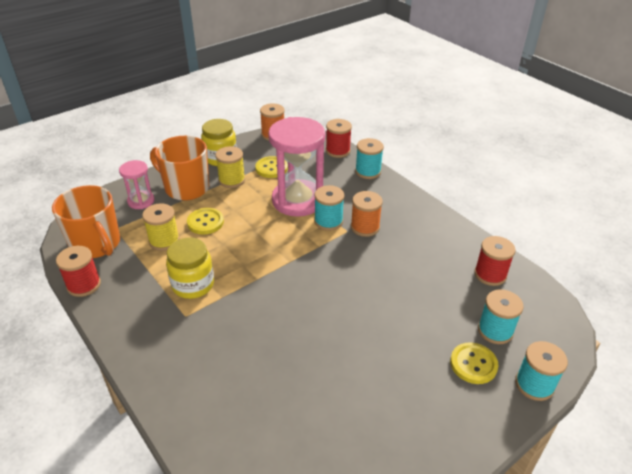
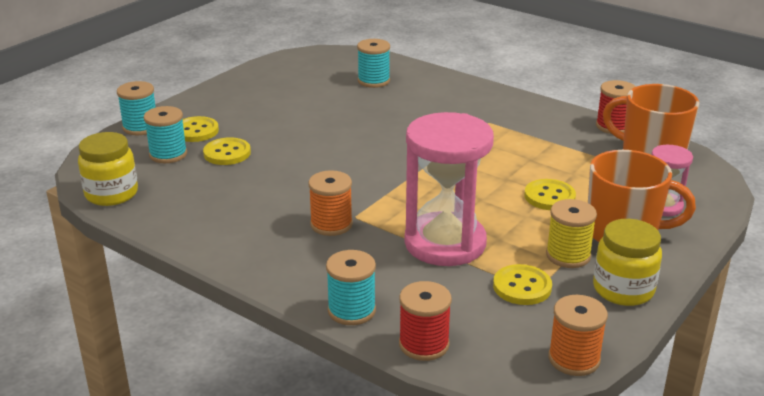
camera: 165 degrees right, 10 degrees down
(164, 241) = (578, 171): yellow spool -> none
(193, 285) = (503, 142): yellow jar -> yellow jar (111, 194)
(328, 221) = (385, 223): turquoise spool -> turquoise spool (373, 81)
(440, 321) = (227, 153): none -> yellow button
(490, 274) = (161, 199): red spool -> none

